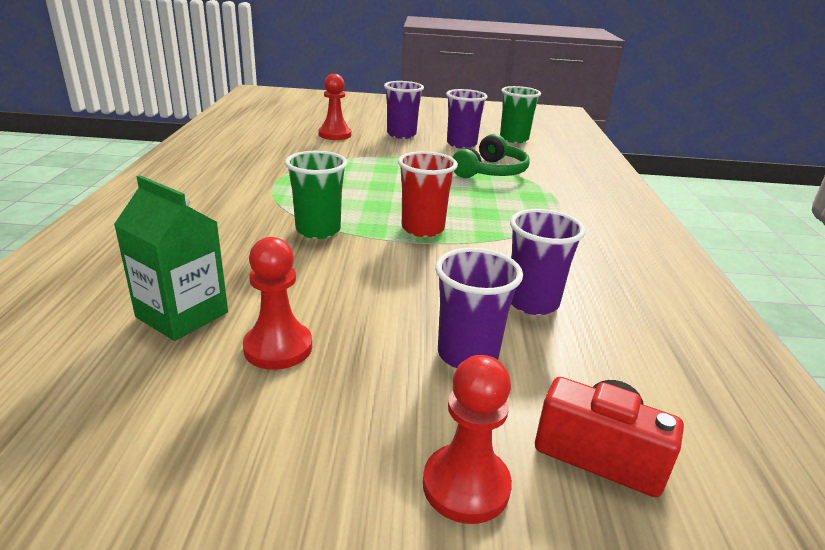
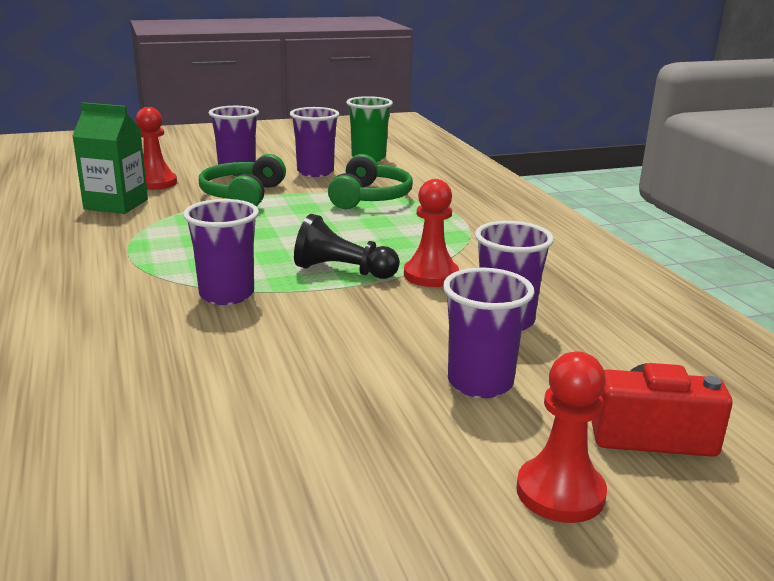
camera: 20 degrees left, 5 degrees down
(182, 315) = (144, 416): green carton -> green carton (116, 204)
(278, 347) = (284, 422): red pawn -> red pawn (431, 275)
(318, 230) = (227, 295): green cup -> purple cup
(391, 154) = (242, 195): none -> green headphones
(422, 229) = (343, 271): red cup -> black pawn

